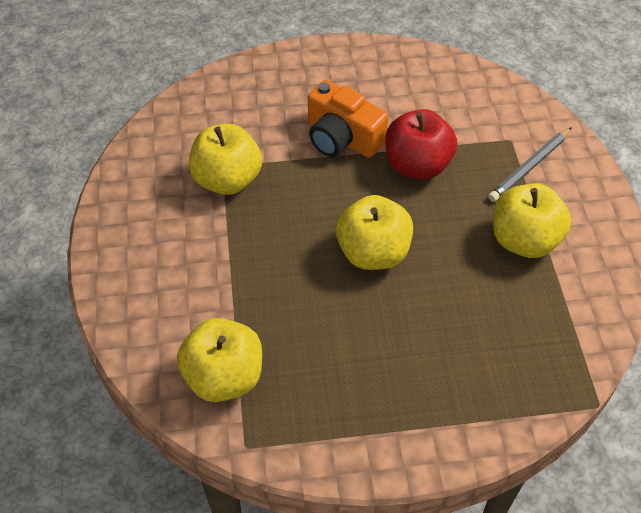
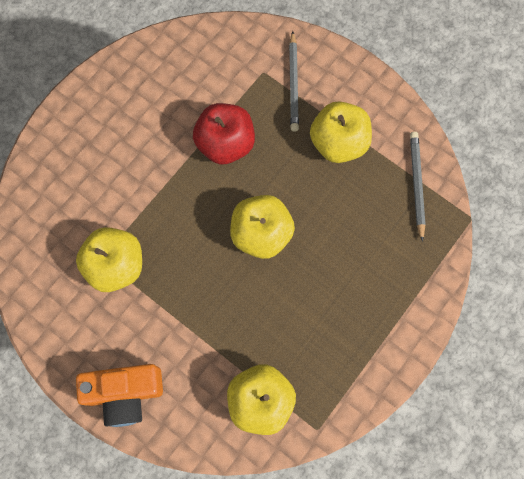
camera: 45 degrees left, 20 degrees up
(342, 138) = (157, 165): orange camera -> orange camera (125, 393)
(568, 331) = (416, 184): none -> grey pencil

